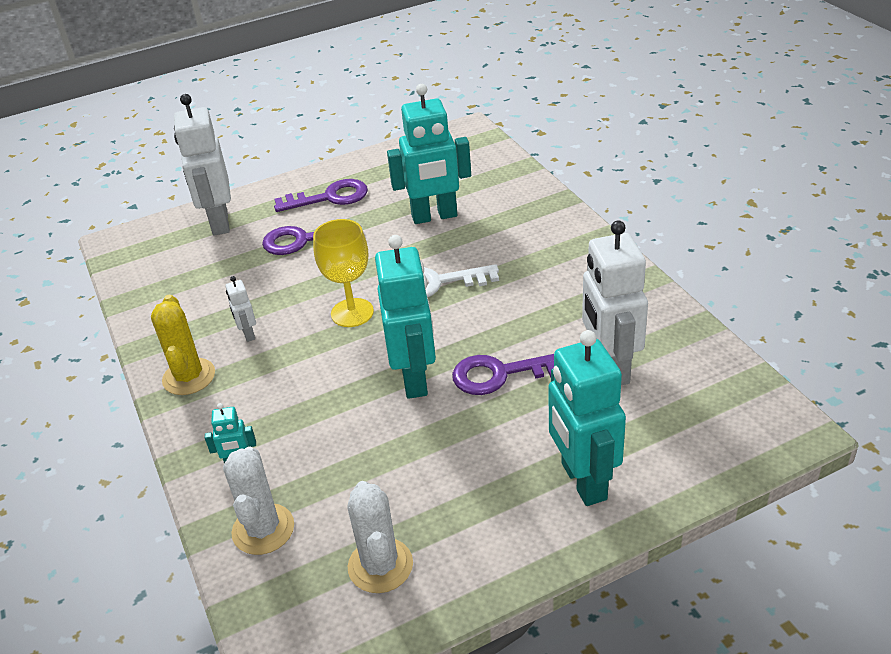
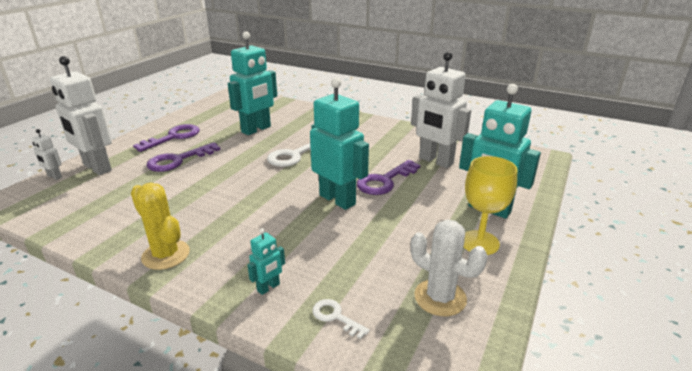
camera: 40 degrees left, 10 degrees down
(248, 334) = (190, 216): white robot -> white robot (54, 176)
(263, 529) = (335, 317): white cactus -> white key
(352, 313) = (256, 183): yellow goblet -> yellow goblet (479, 242)

